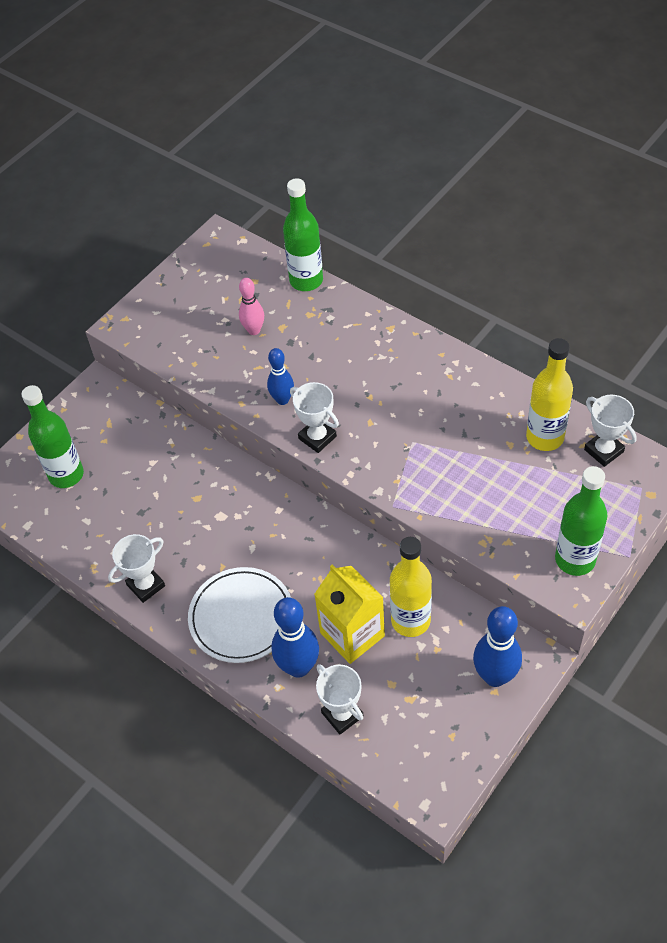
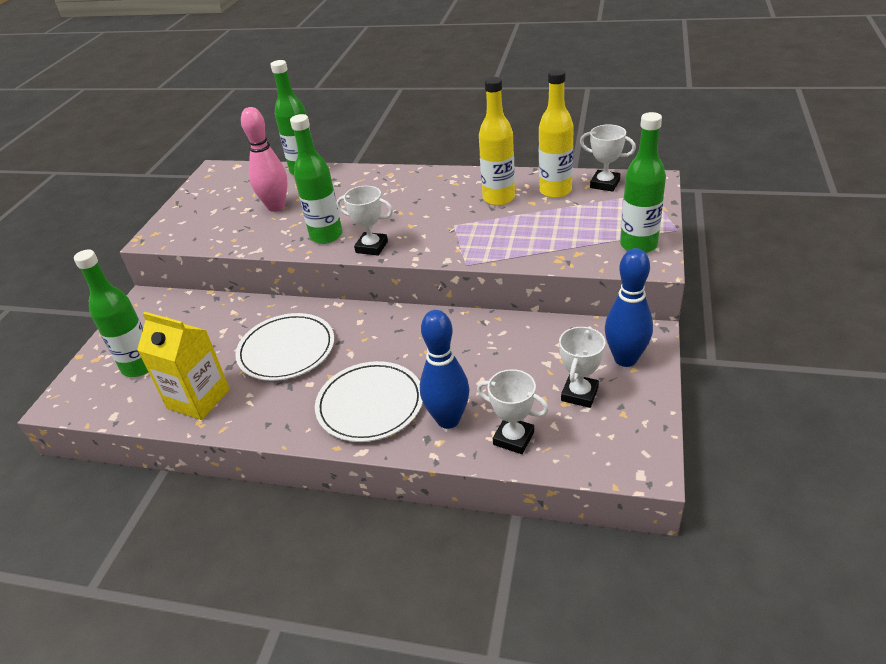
camera: 25 degrees left, 15 degrees down
(146, 585) = (261, 416): white trophy -> white trophy (579, 394)
(198, 515) = (286, 350): none -> white plate
(254, 330) = (276, 207): pink bowling pin -> pink bowling pin, size x1.59
(282, 399) = (326, 236): blue bowling pin -> green bottle
(352, 634) = (481, 378): yellow carton -> yellow carton (198, 399)
(410, 620) = (526, 350): yellow bottle -> yellow bottle (498, 198)

